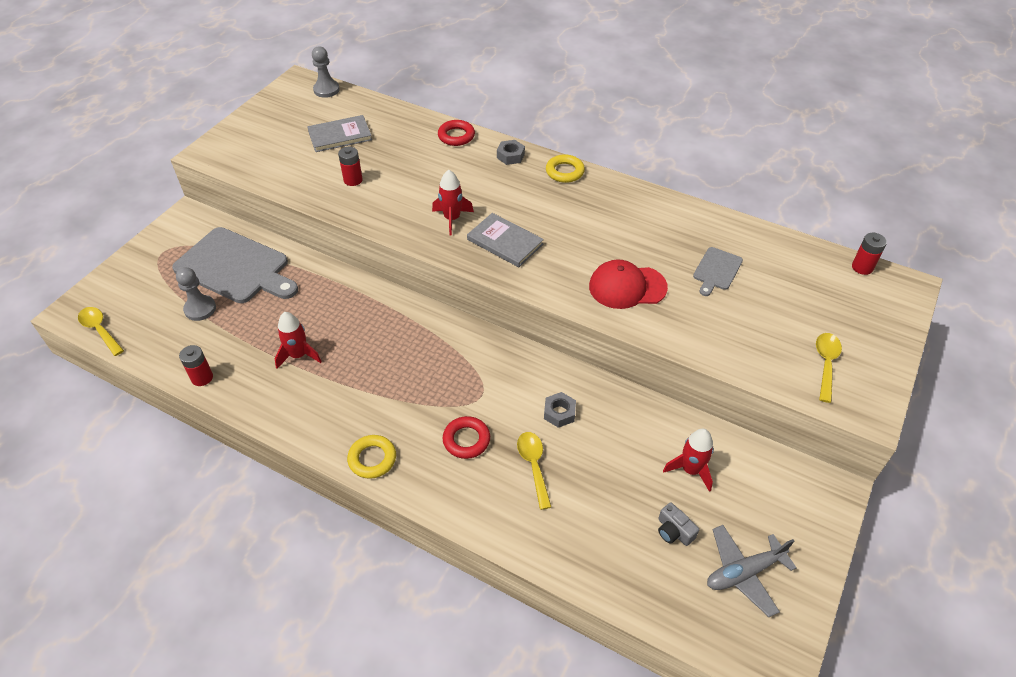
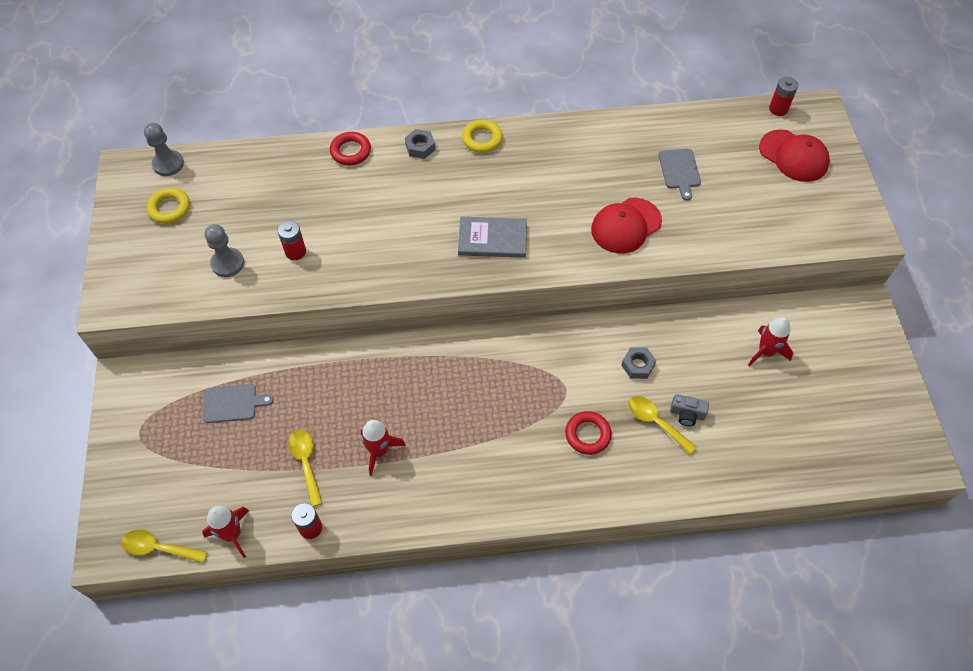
camera: 35 degrees left, 10 degrees up
(200, 309) = (240, 465): grey pawn -> grey pawn (227, 263)
(235, 267) = (233, 403): grey cutting board -> grey cutting board, size x0.47
(340, 135) = (234, 210): grey book -> none
(372, 459) = (529, 500): yellow ring -> yellow ring (169, 208)
(452, 219) = (426, 242): red rocket -> red rocket (232, 534)
(674, 531) = (791, 407): grey camera -> grey camera (687, 414)
(744, 572) = (857, 408): grey plane -> none
(825, 364) = (815, 210): yellow spoon -> yellow spoon (306, 462)
(844, 311) = (793, 156): none -> red cap

